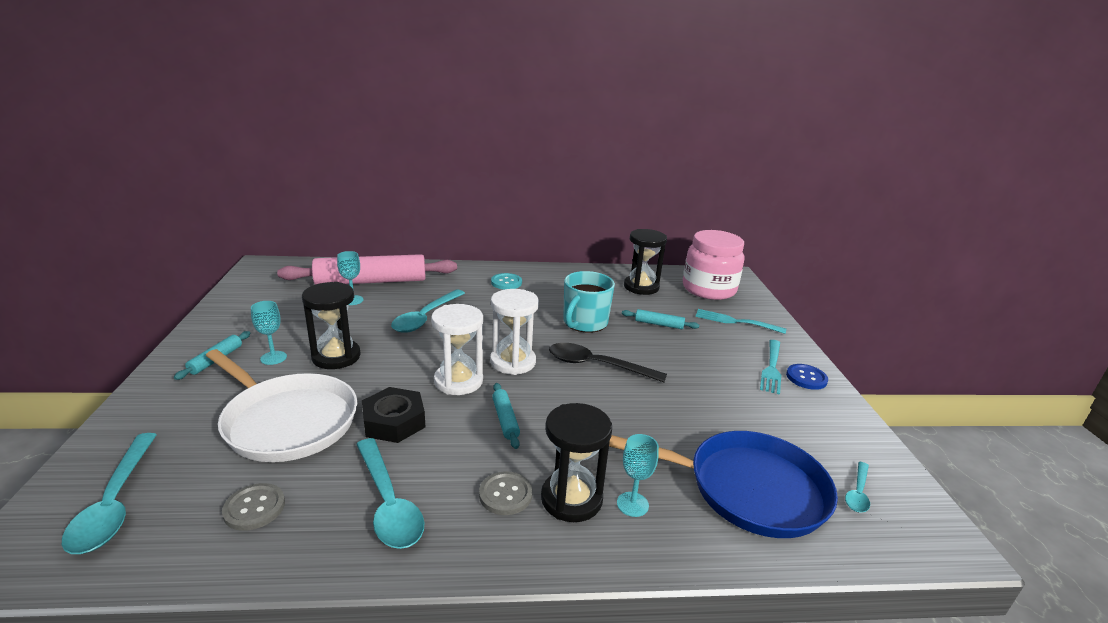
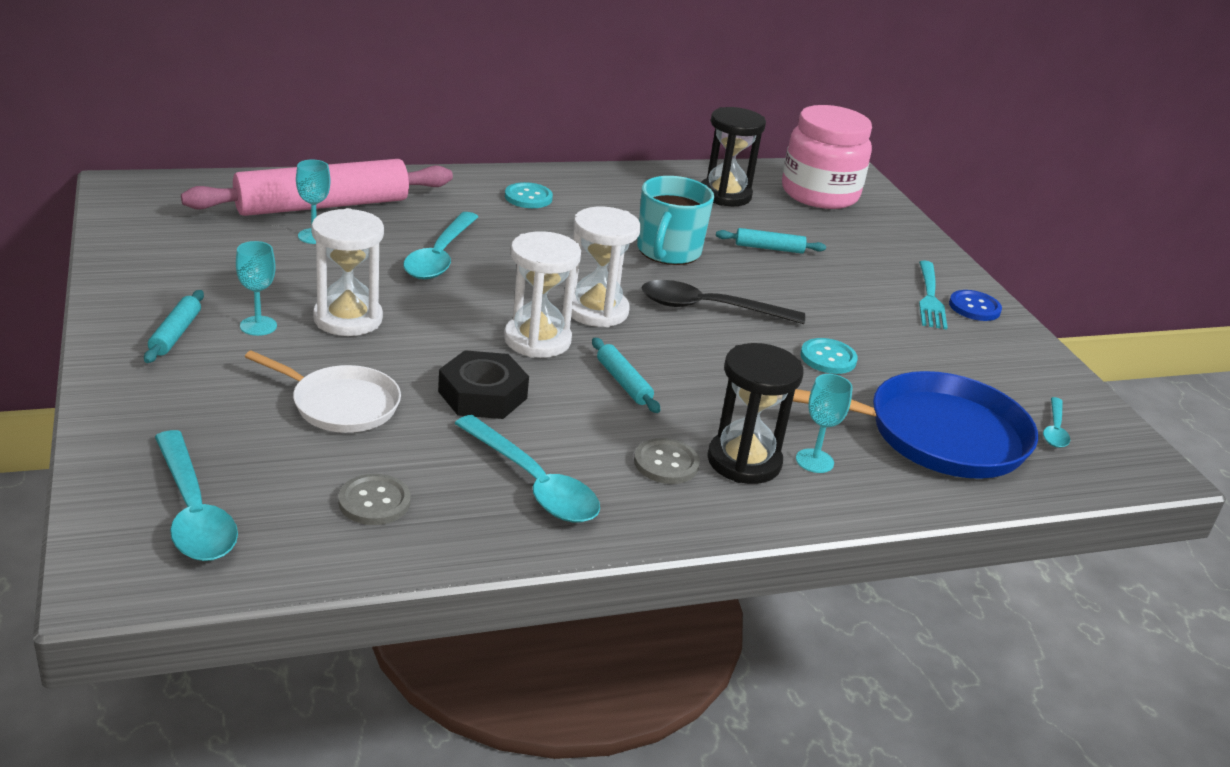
camera: 15 degrees left, 5 degrees up
(287, 421) = (340, 404): white pan -> white pan, size x0.61
(336, 357) = (348, 319): black hourglass -> white hourglass
(675, 411) = (828, 358): none -> turquoise button
(735, 321) = (868, 239): turquoise fork -> none

